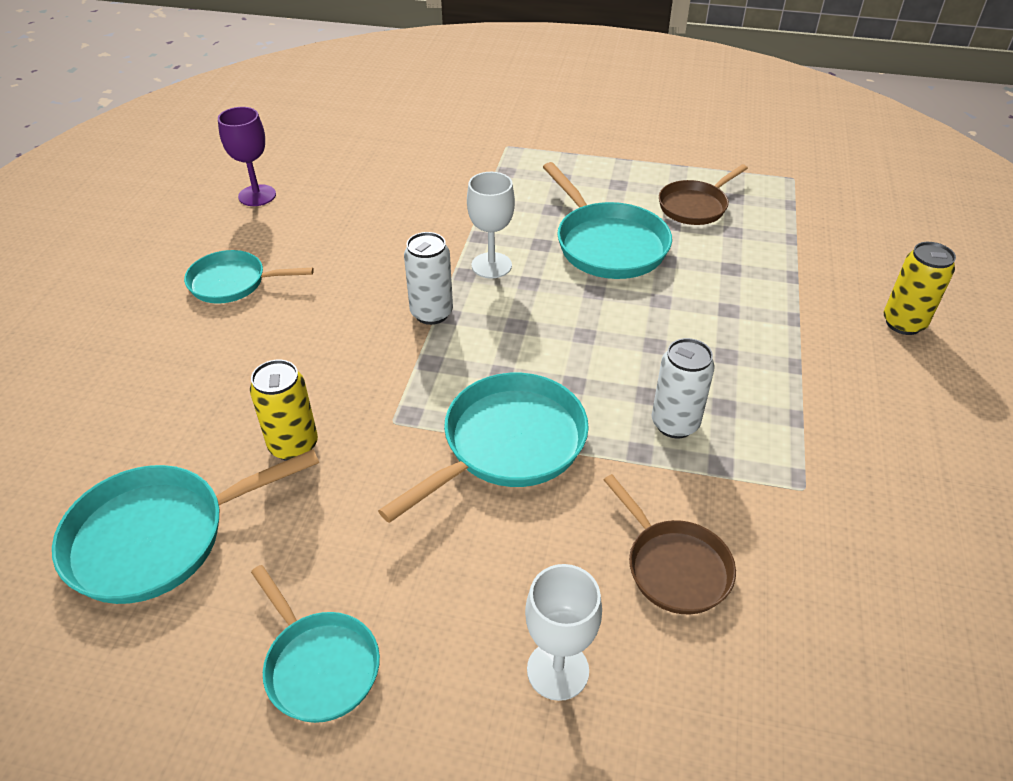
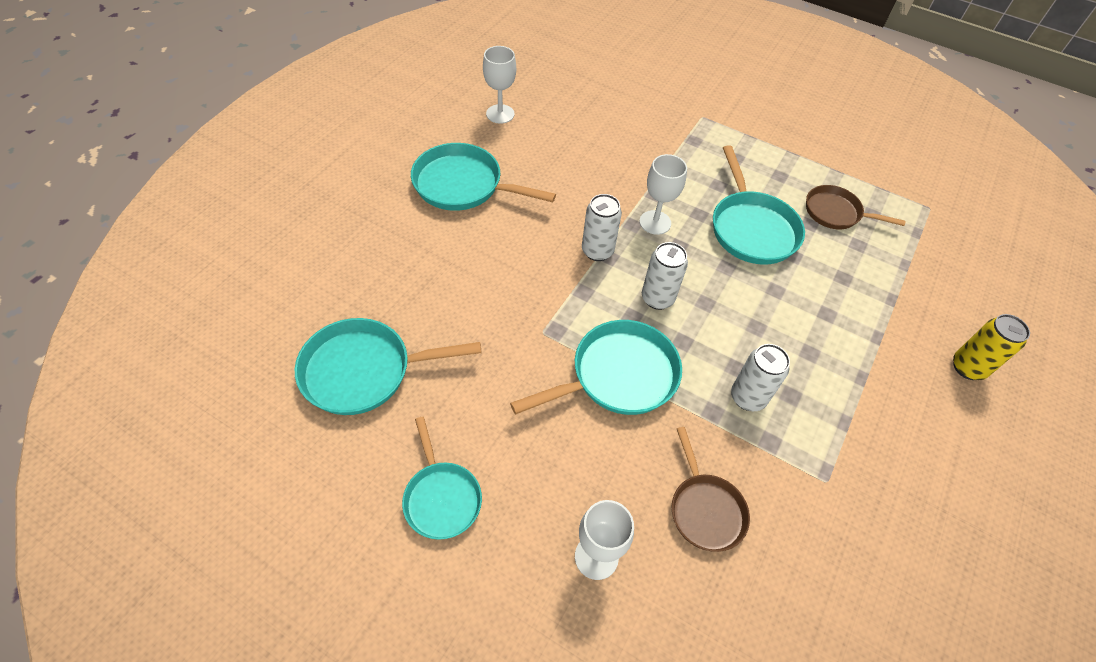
camera: 15 degrees right, 10 degrees up
(232, 283) = (463, 185): turquoise pan -> turquoise pan, size x1.55
(257, 195) = (500, 114): purple goblet -> white goblet
(293, 445) = (469, 330): yellow can -> none
(525, 345) = (657, 298): none -> white can
(695, 206) = (835, 213): brown pan -> brown pan turned 45 degrees clockwise

